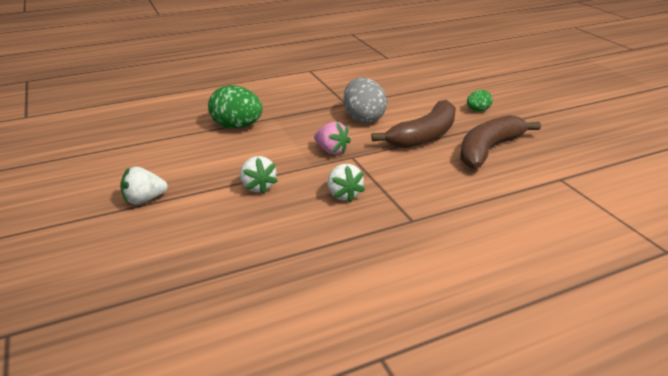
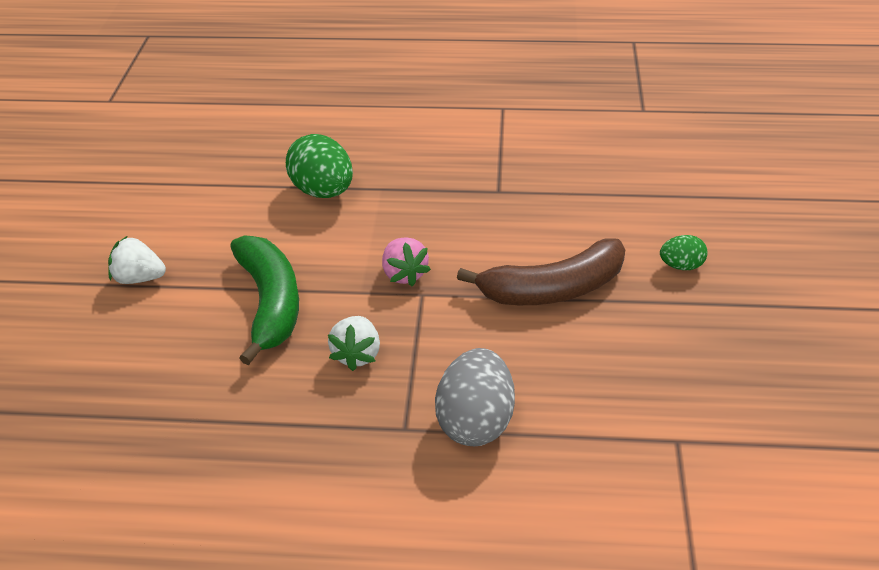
camera: 30 degrees right, 10 degrees up
(258, 187) = (270, 303): white strawberry -> green banana
(363, 118) = (496, 228): grey egg -> grey egg (475, 421)
(489, 150) = (622, 348): brown banana -> none

